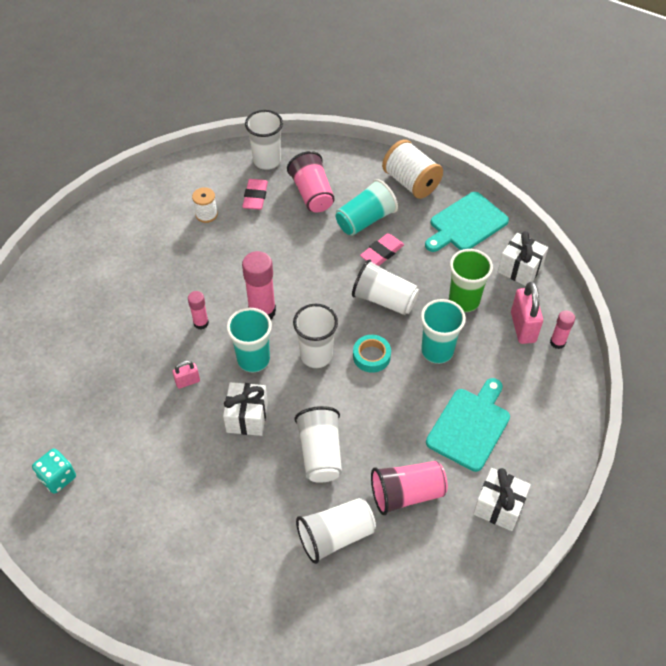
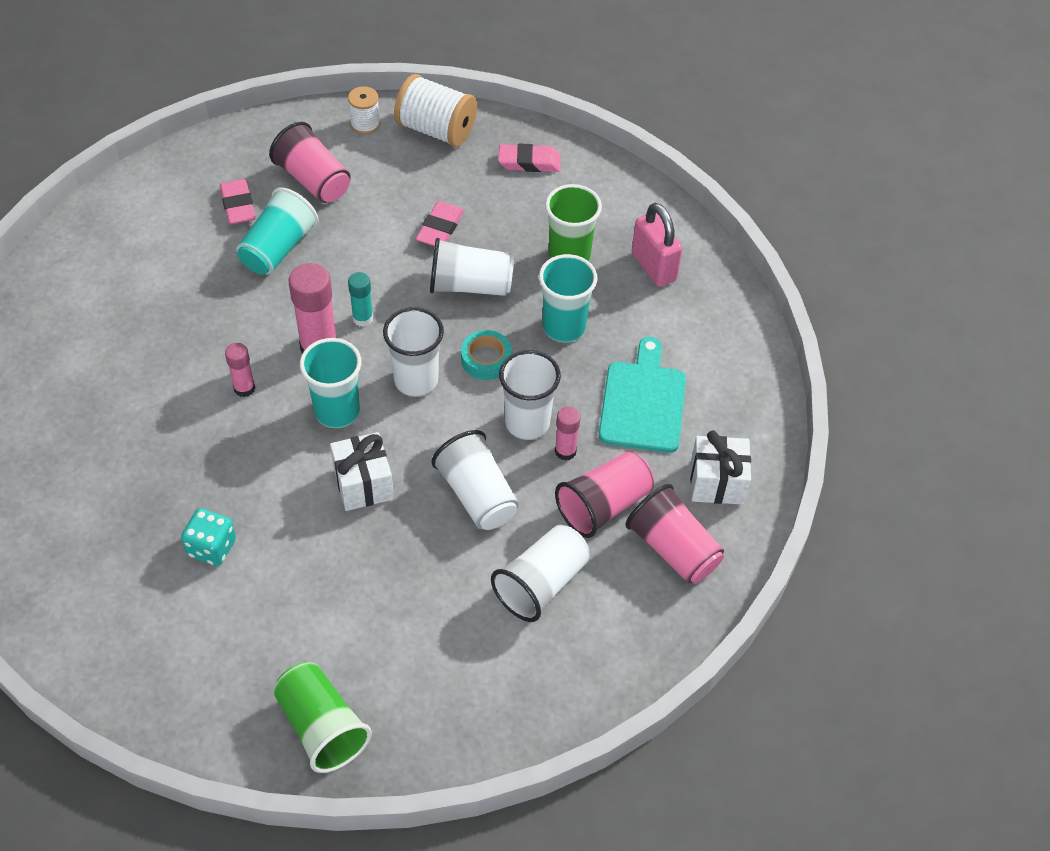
camera: 25 degrees left, 0 degrees up
(58, 477) = (147, 643): turquoise dice -> turquoise dice (212, 547)
(138, 582) = (321, 727): none -> green cup
(187, 381) = (263, 466): pink padlock -> none
(206, 214) = (182, 247): white spool -> white spool (365, 124)
(267, 161) = (231, 154): white cup -> white cup (527, 423)
(300, 300) = (362, 318): none -> turquoise glue stick
(365, 220) = (399, 194): turquoise cup -> turquoise cup (278, 248)
(443, 546) = (673, 548): none -> pink cup
(466, 224) = (529, 162): turquoise cutting board -> pink eraser
(520, 269) = (619, 198): white gift -> none
(557, 342) = (702, 272): pink glue stick -> pink glue stick (565, 451)

